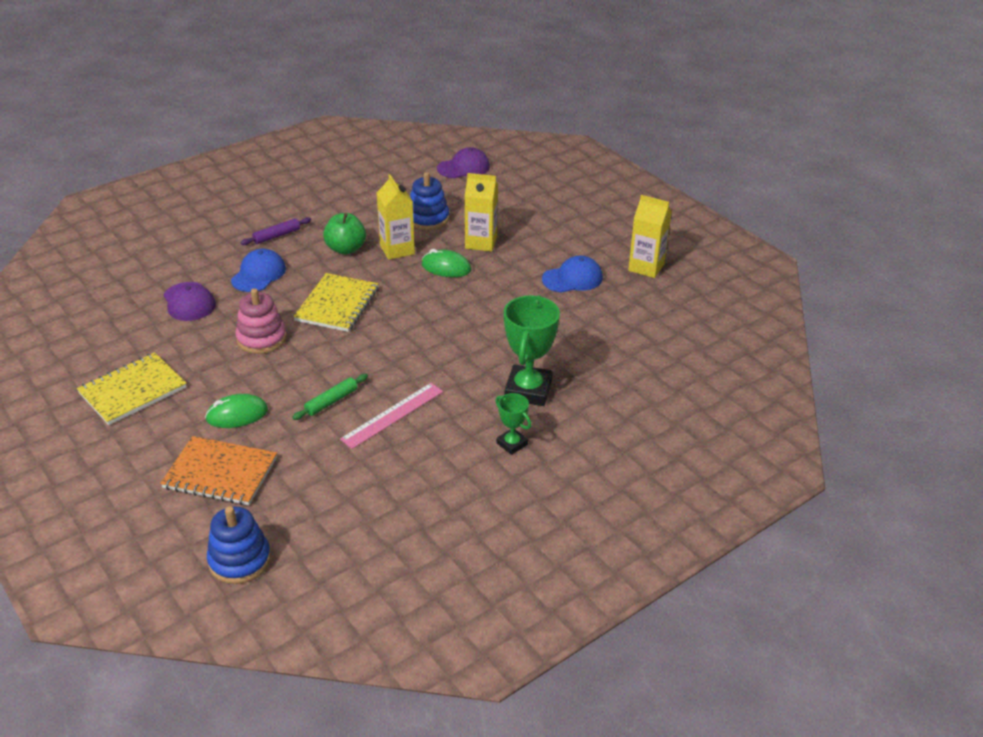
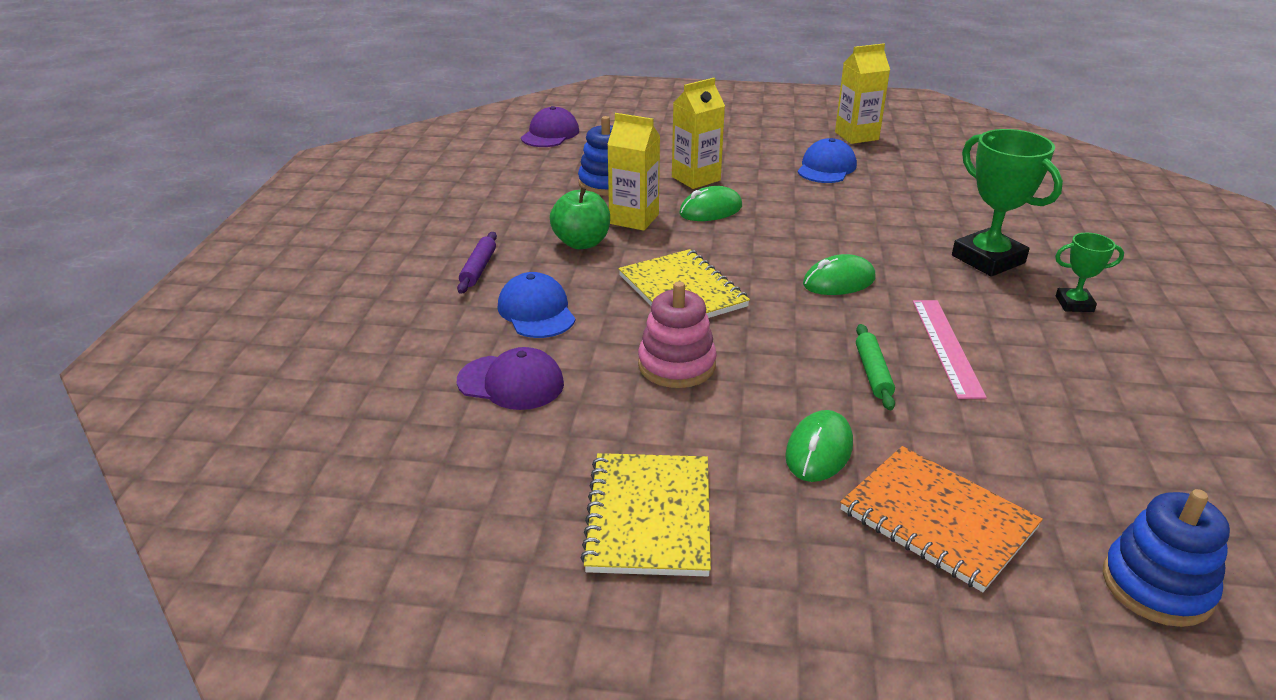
camera: 45 degrees left, 5 degrees down
(220, 473) = (937, 519): orange notebook -> orange notebook turned 75 degrees clockwise
(419, 349) = (839, 281): none -> green mouse

